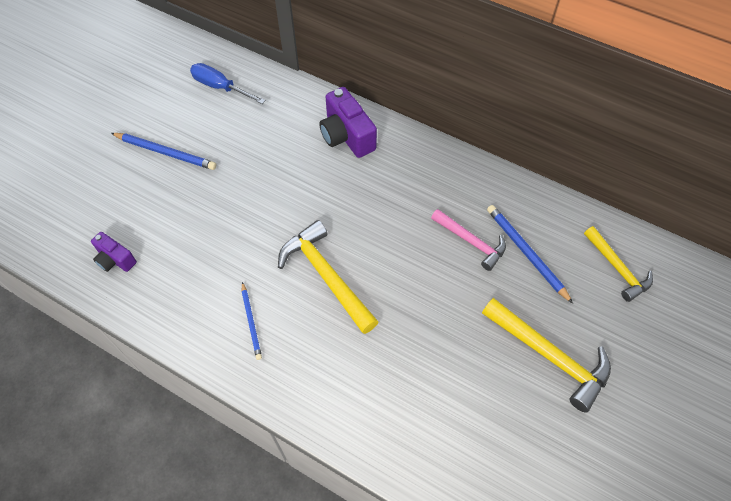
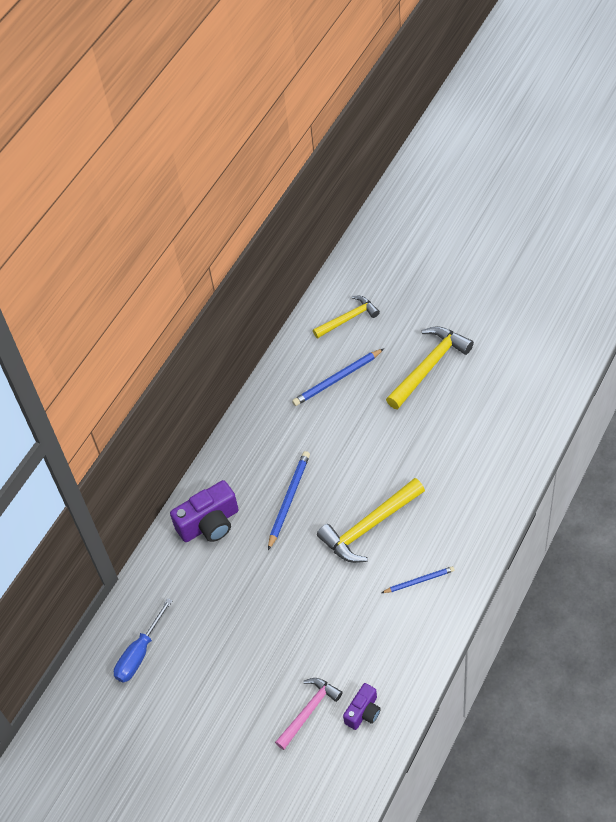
camera: 85 degrees left, 5 degrees down
(166, 152) = (231, 692): blue pencil -> blue pencil (289, 499)
(471, 241) = (328, 418): pink hammer -> pink hammer (308, 711)

